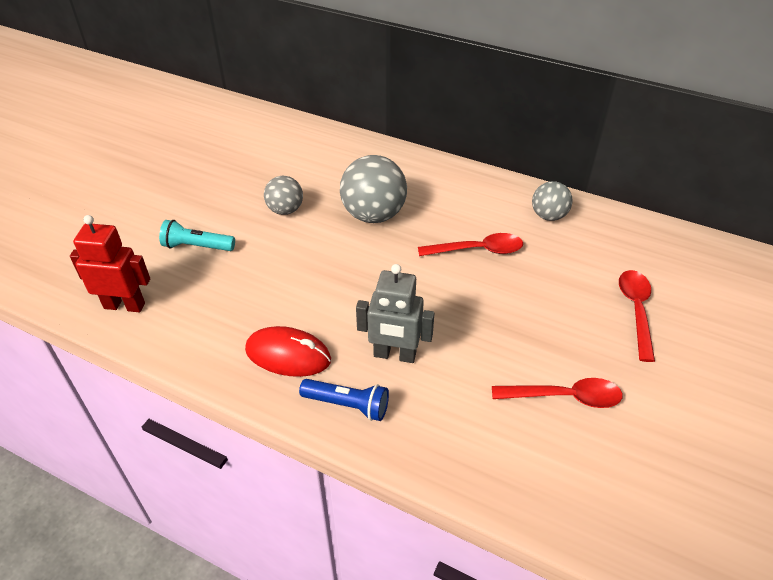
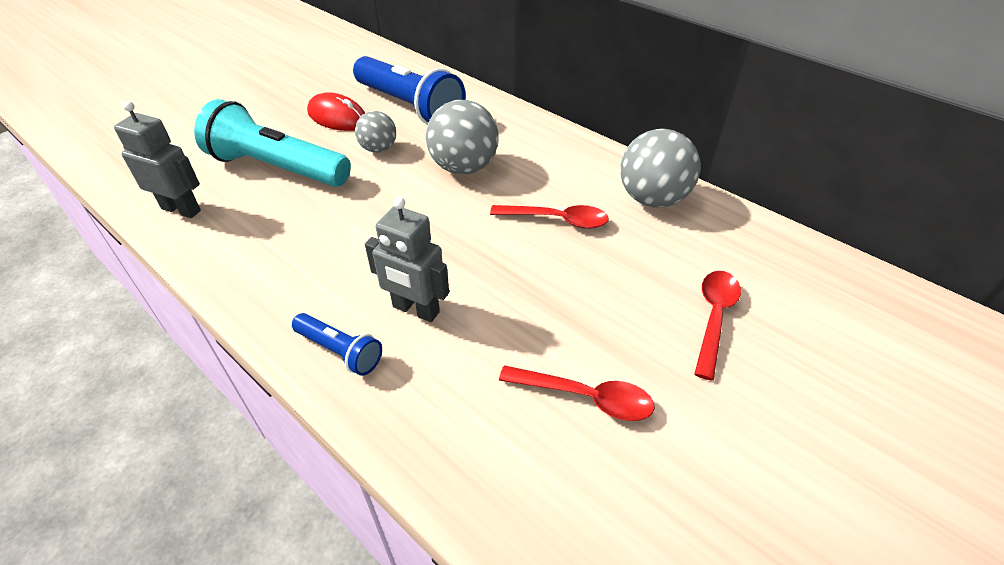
camera: 15 degrees right, 0 degrees up
(124, 305) = (181, 209): red robot -> grey robot
(197, 246) = (277, 168): turquoise flashlight -> turquoise flashlight, size x2.05
(288, 355) = (307, 287): red mouse -> red mouse (337, 117)
(293, 161) = (409, 106): none -> blue flashlight
(548, 216) = (652, 199): grey ball -> grey ball, size x1.70

